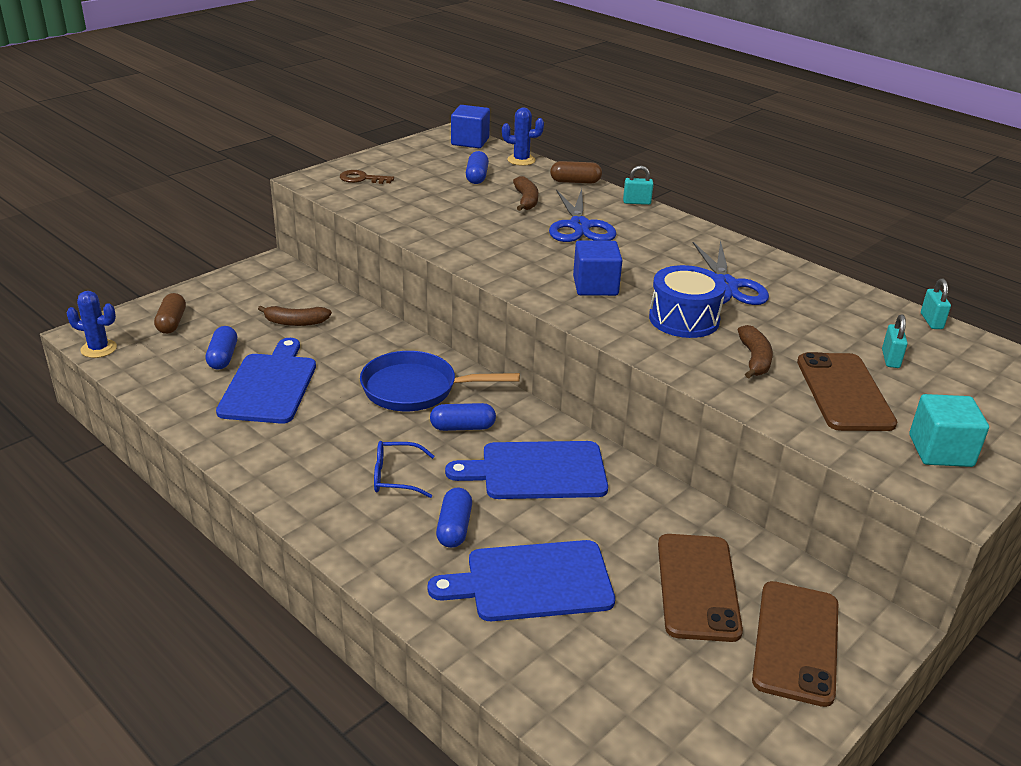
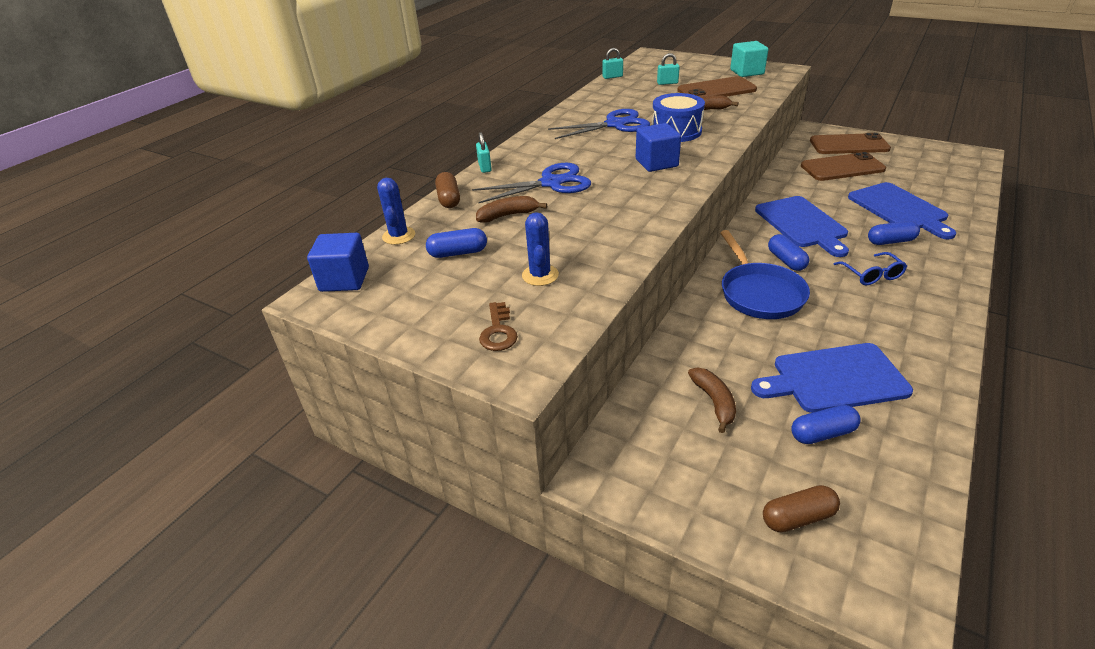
camera: 100 degrees left, 5 degrees up
(98, 349) = (913, 569): blue cactus -> blue cactus (540, 275)

